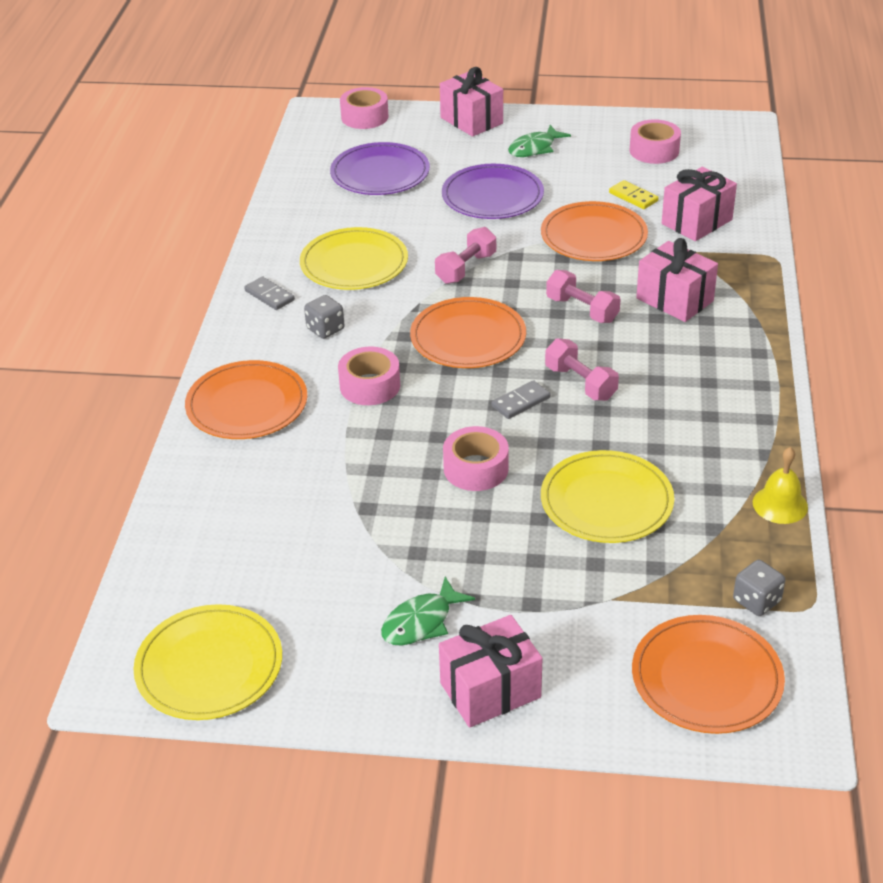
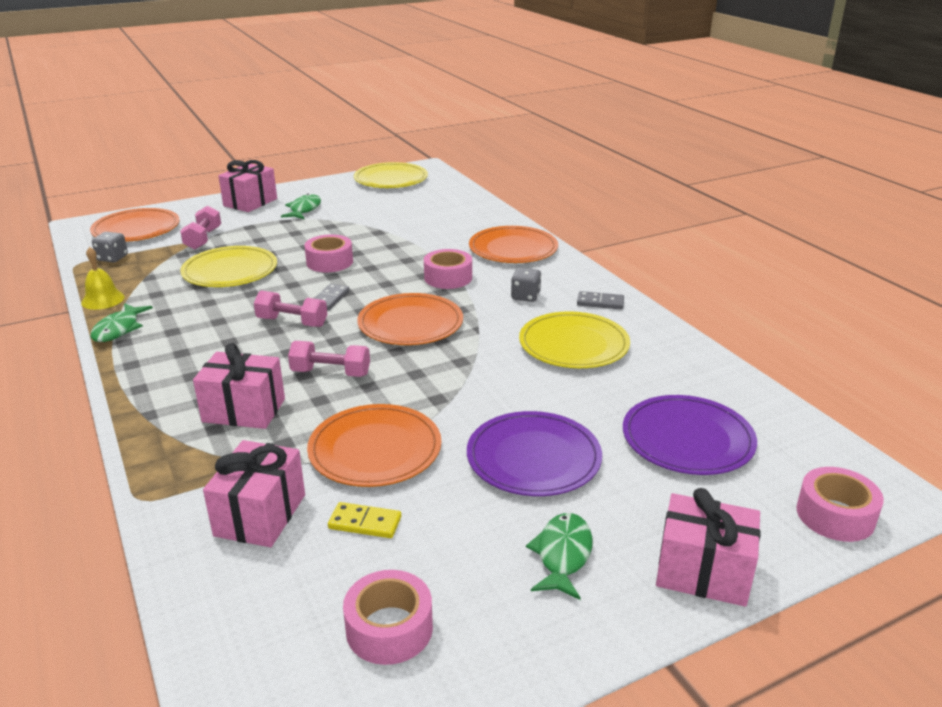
camera: 145 degrees right, 10 degrees down
(466, 268) = (472, 372): pink dumbbell -> pink dumbbell (203, 239)
(767, 442) = (119, 329): none -> green fish

